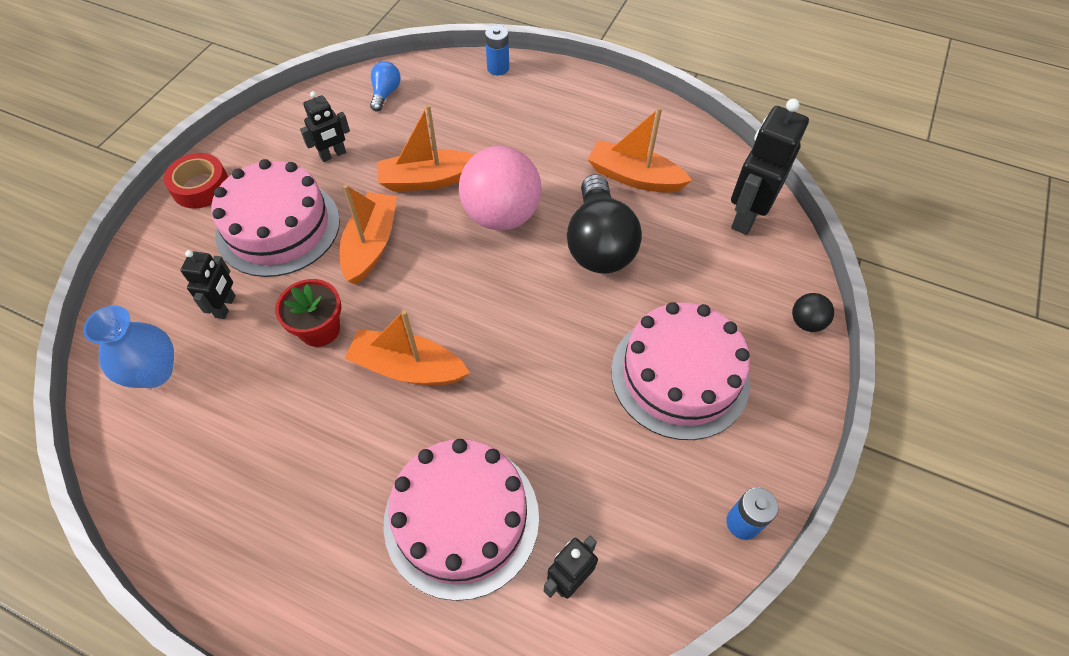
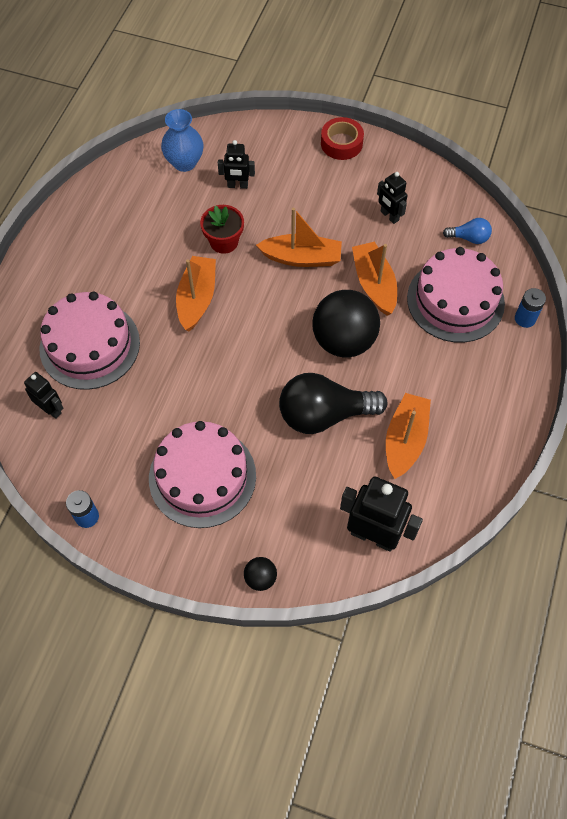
camera: 85 degrees right, 5 degrees up
(278, 227) = (310, 198): pink cake -> pink cake (455, 300)
(501, 215) = (344, 340): pink ball -> black ball

